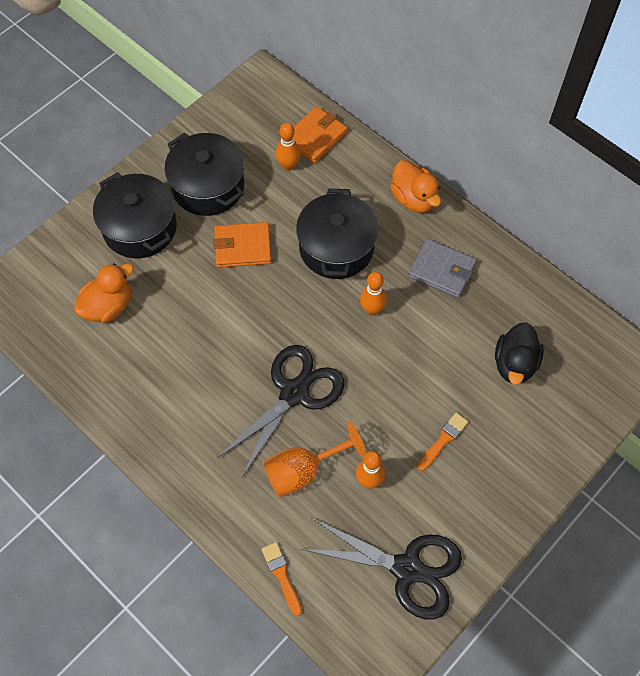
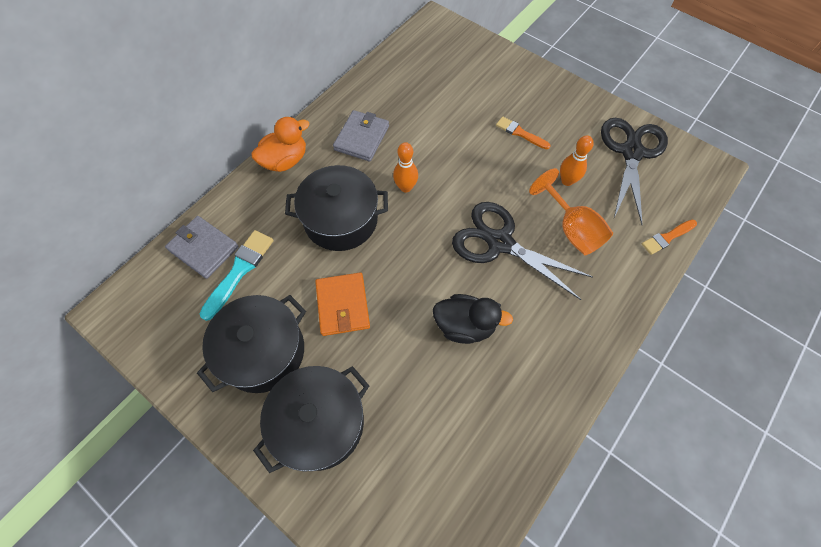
camera: 95 degrees left, 0 degrees up
(108, 306) = (427, 442): orange duck -> none
(288, 165) = (239, 271): orange bowling pin -> turquoise brush
(315, 137) = (204, 248): orange wallet -> grey wallet
(514, 364) = (445, 90): black duck -> black duck (465, 326)

